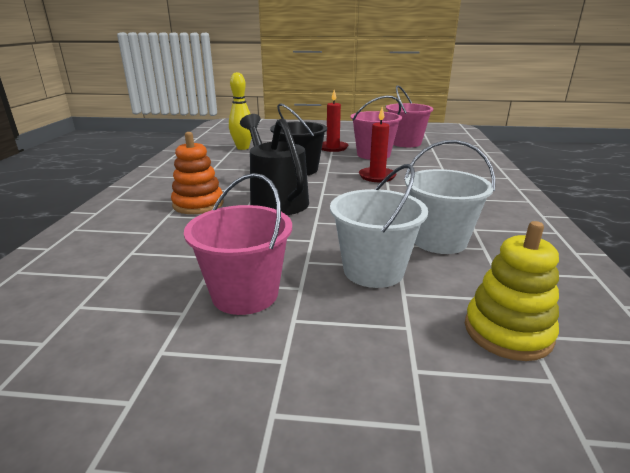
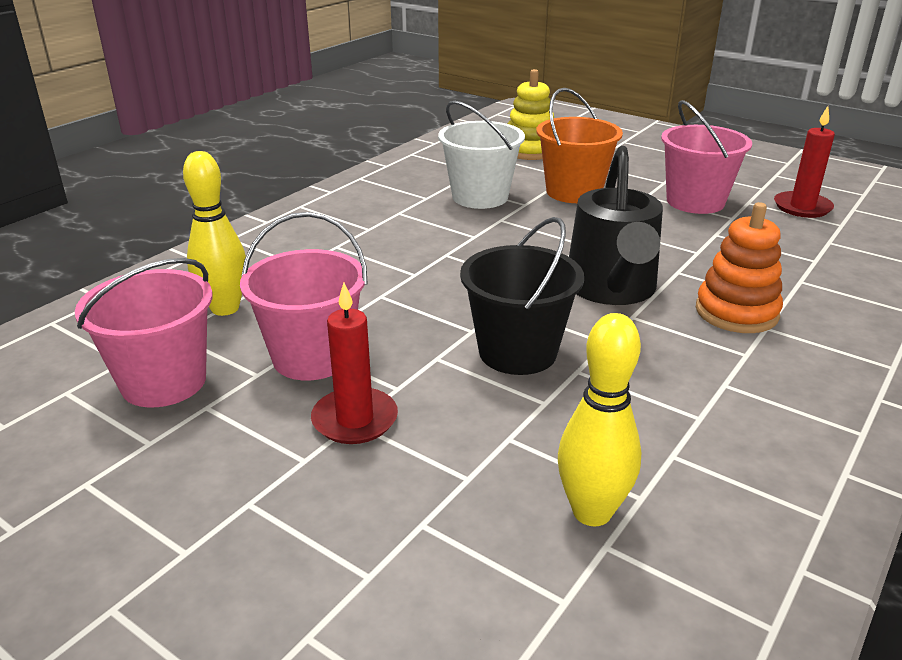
camera: 150 degrees left, 5 degrees up
(373, 270) = (574, 192): white bucket -> orange bucket
(377, 176) = (405, 293): red candle -> red candle (802, 207)
(435, 158) = (225, 308): none -> yellow bowling pin

